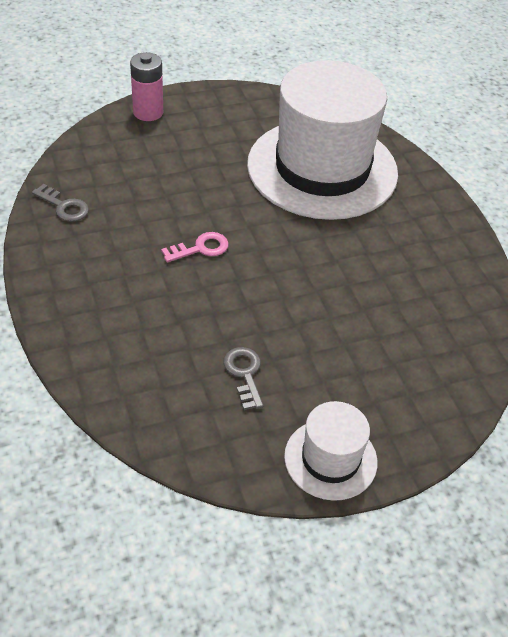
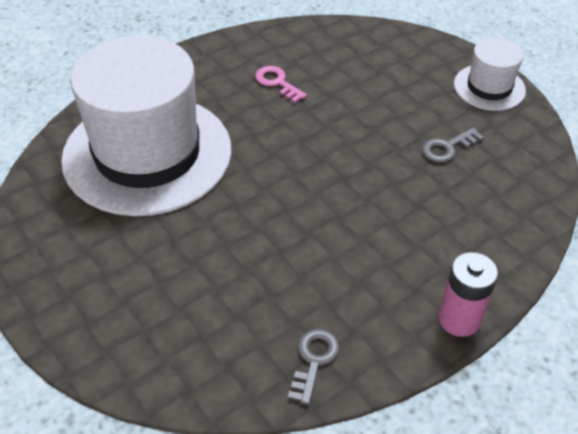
camera: 105 degrees left, 0 degrees up
(148, 112) = (88, 341): pink battery -> pink battery (459, 319)
(200, 248) = (316, 216): pink key -> pink key (277, 82)

